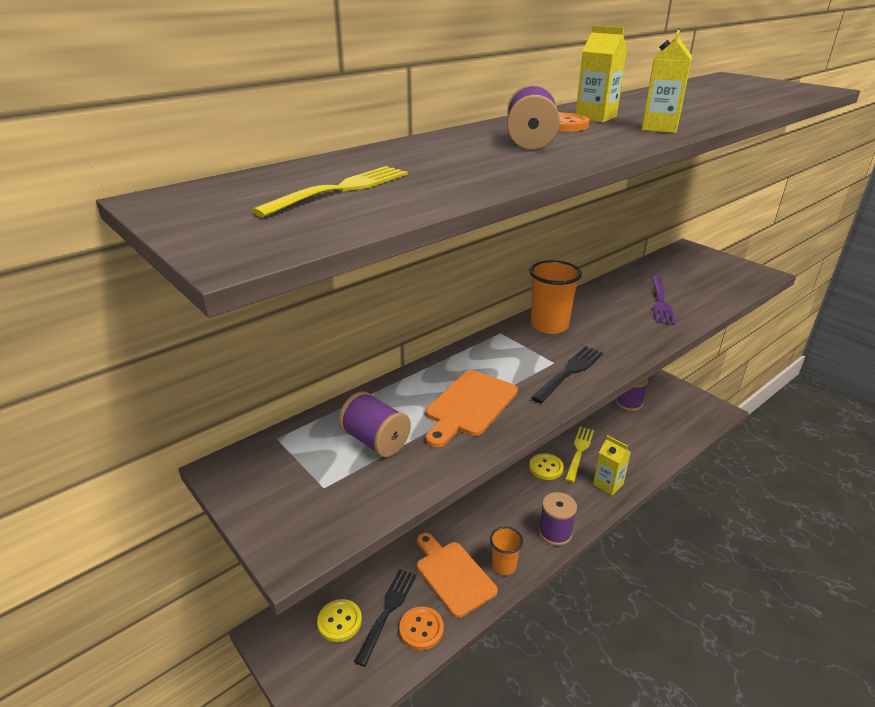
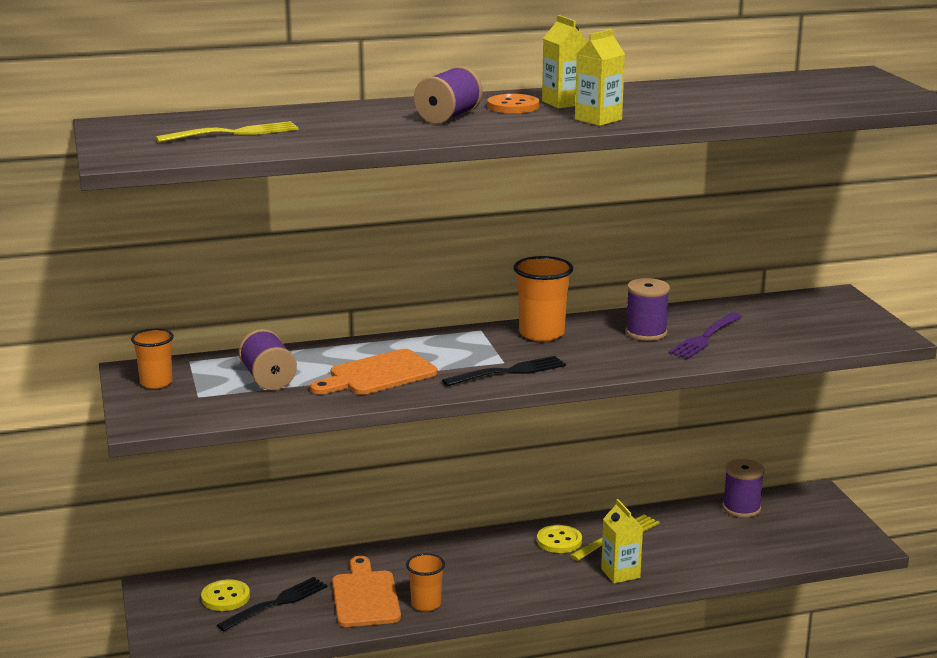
camera: 25 degrees right, 10 degrees down
(264, 480) = (156, 383): none -> orange cup
(421, 629) = (298, 624): orange button -> none
(555, 533) = (510, 595): purple spool -> purple spool (646, 333)

